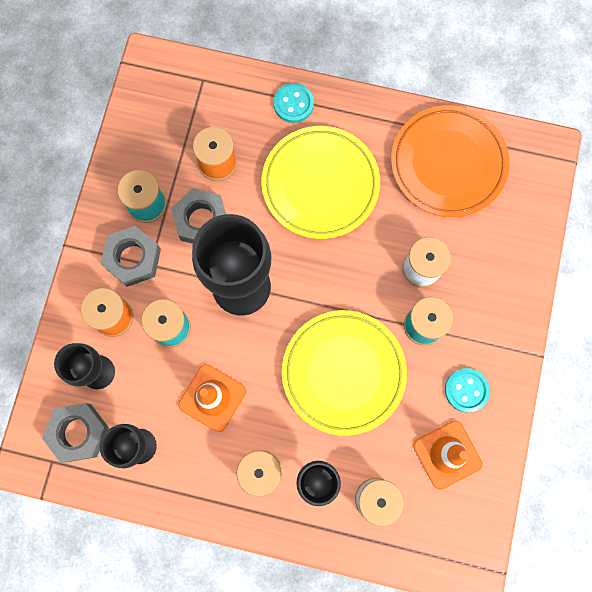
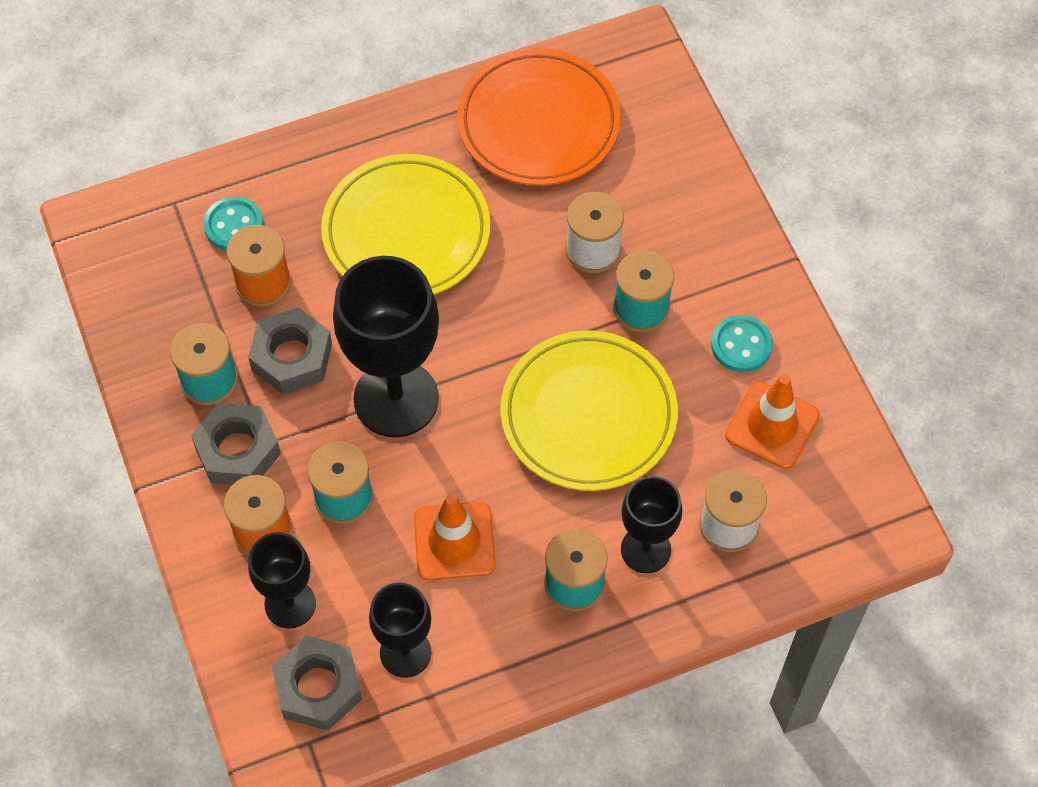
camera: 35 degrees left, 15 degrees down
(293, 104) = (307, 165): turquoise button -> turquoise button (234, 225)

